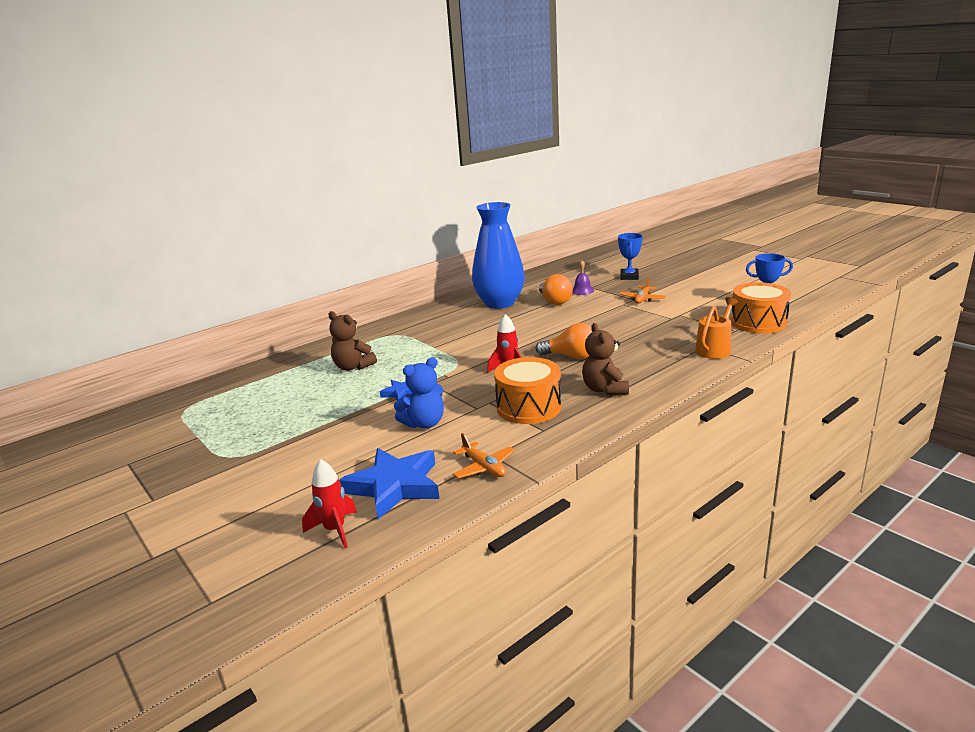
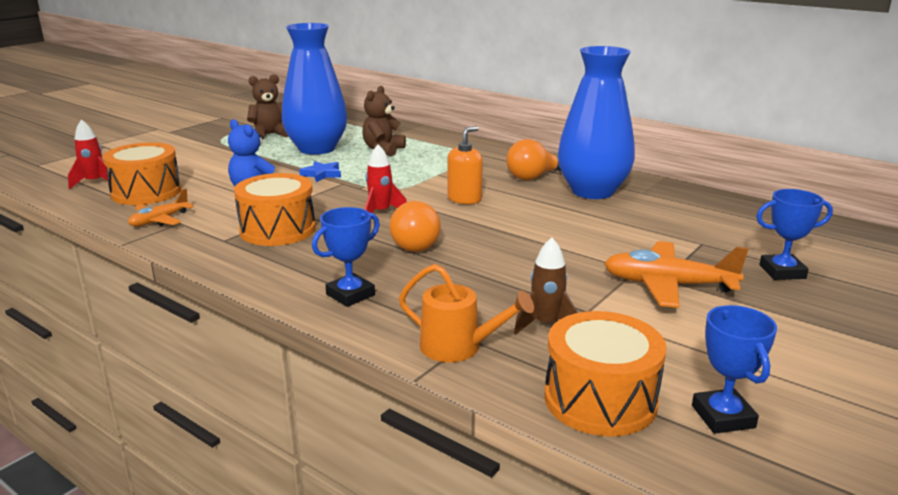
camera: 75 degrees right, 0 degrees up
(321, 397) = (317, 149): none -> blue vase
(394, 486) = (146, 192): blue star -> orange drum
(494, 340) = (464, 199): none -> orange soap dispenser
(554, 301) = (619, 222): orange light bulb -> orange light bulb (533, 177)
(582, 291) = (678, 238): purple bell -> none
(604, 389) = (317, 267): brown teddy bear -> brown teddy bear (270, 134)
(642, 299) = (668, 285): orange plane -> orange plane, size x1.67
(649, 377) = (350, 295): none -> blue trophy
(687, 328) = (546, 324): none -> brown rocket

